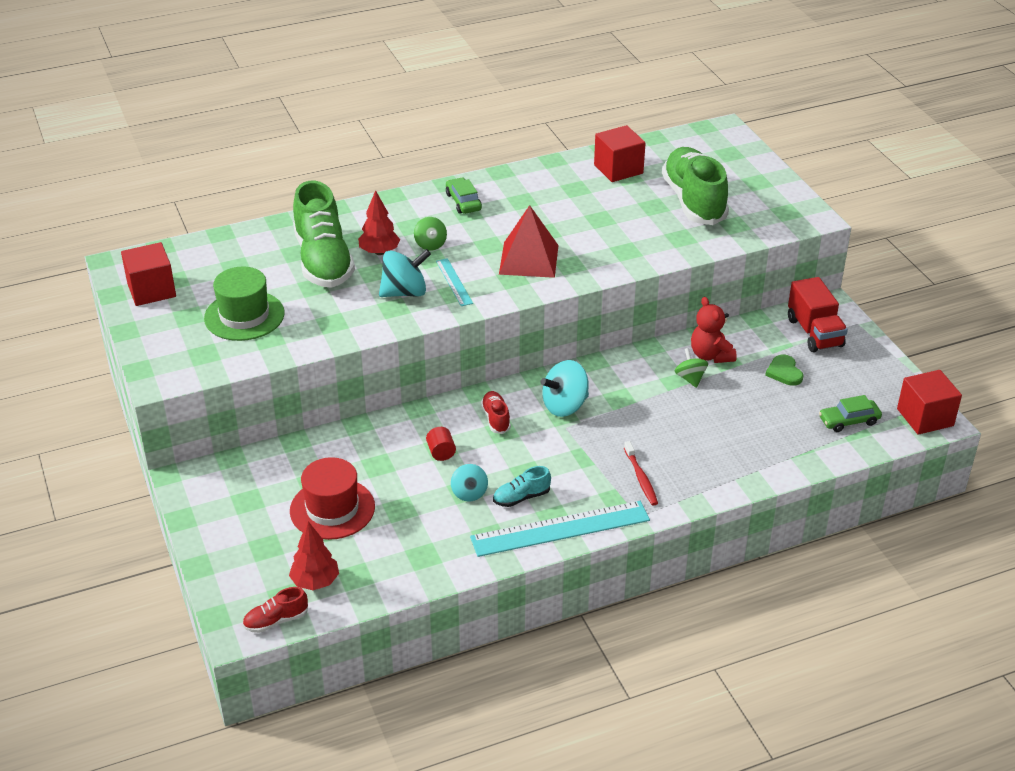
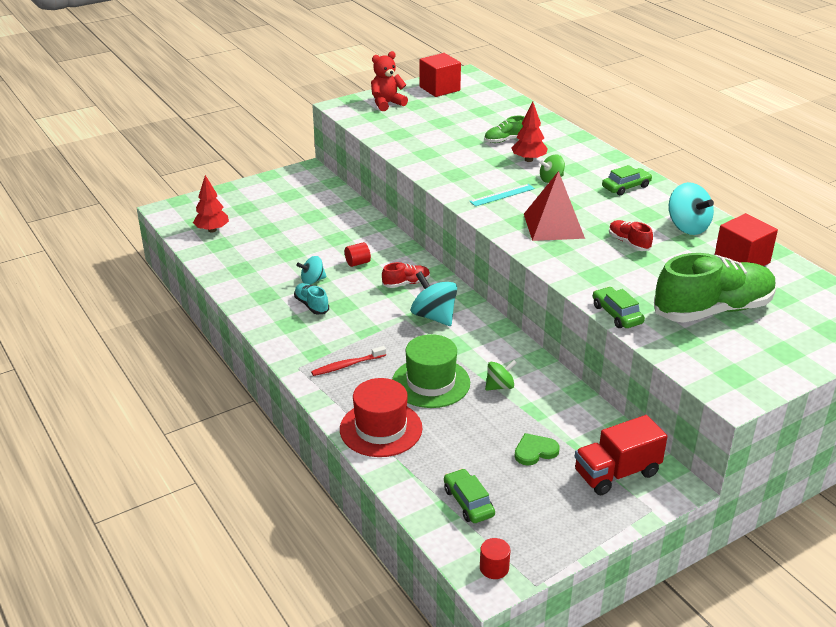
camera: 80 degrees right, 5 degrees down
(244, 316) = (422, 122): green hat -> green hat (431, 383)
(276, 620) = (175, 221): red shoe -> red shoe (629, 243)
(323, 261) = (504, 140): green shoe -> green shoe, size x0.44
(332, 509) = (286, 226): red hat -> red hat (381, 429)
(405, 292) = (478, 176): turquoise spinning top -> turquoise spinning top (687, 227)
(560, 529) = (277, 327): turquoise ruler -> none
(693, 251) = (617, 314): none -> green car
(710, 355) = (542, 398): red teddy bear -> red teddy bear (387, 103)
(925, 417) = (494, 568): red cube -> red cylinder

